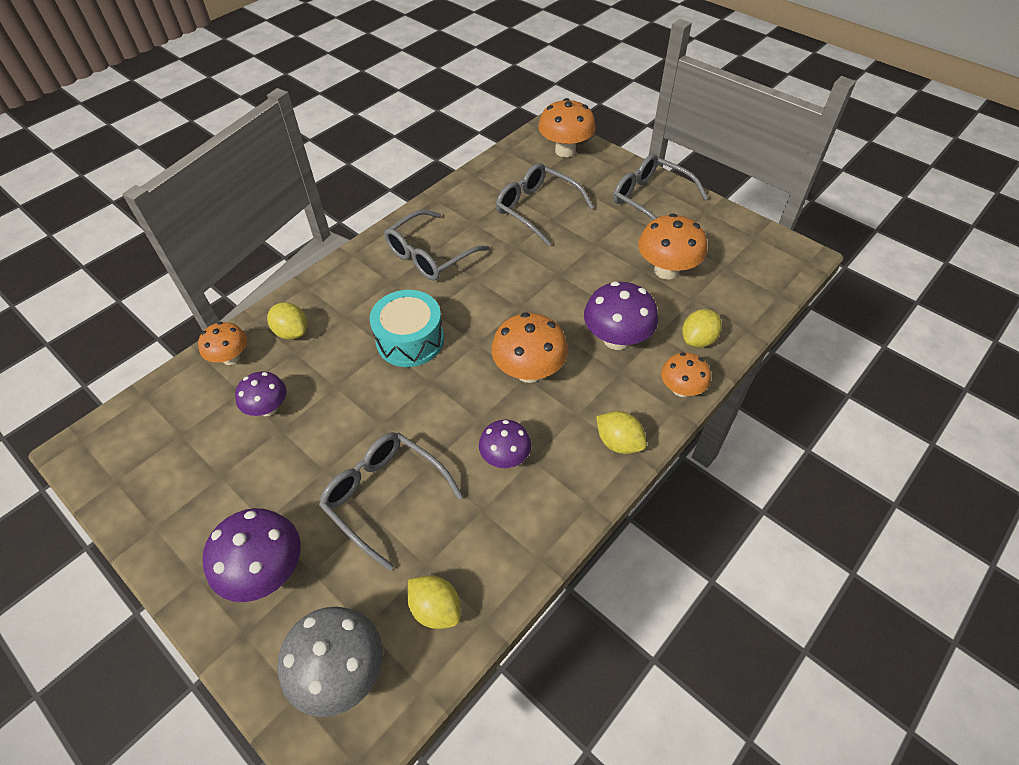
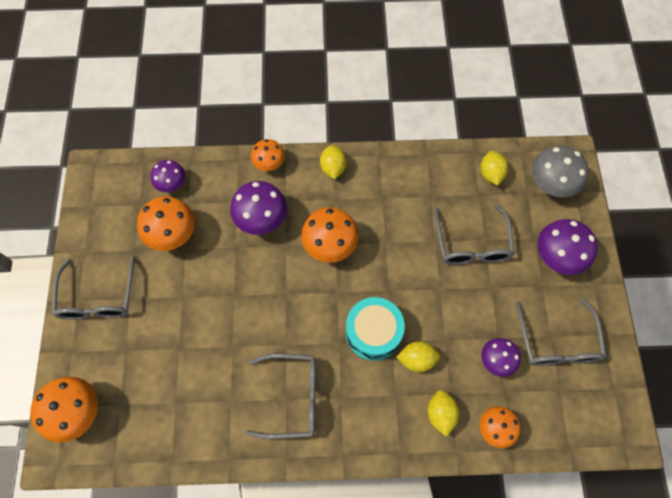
camera: 135 degrees left, 15 degrees up
(505, 457) = (394, 210): purple mushroom -> purple mushroom (172, 184)
(537, 209) = (176, 368): grey glasses -> grey glasses (557, 342)
(698, 340) = (222, 179): yellow lemon -> yellow lemon (416, 359)

